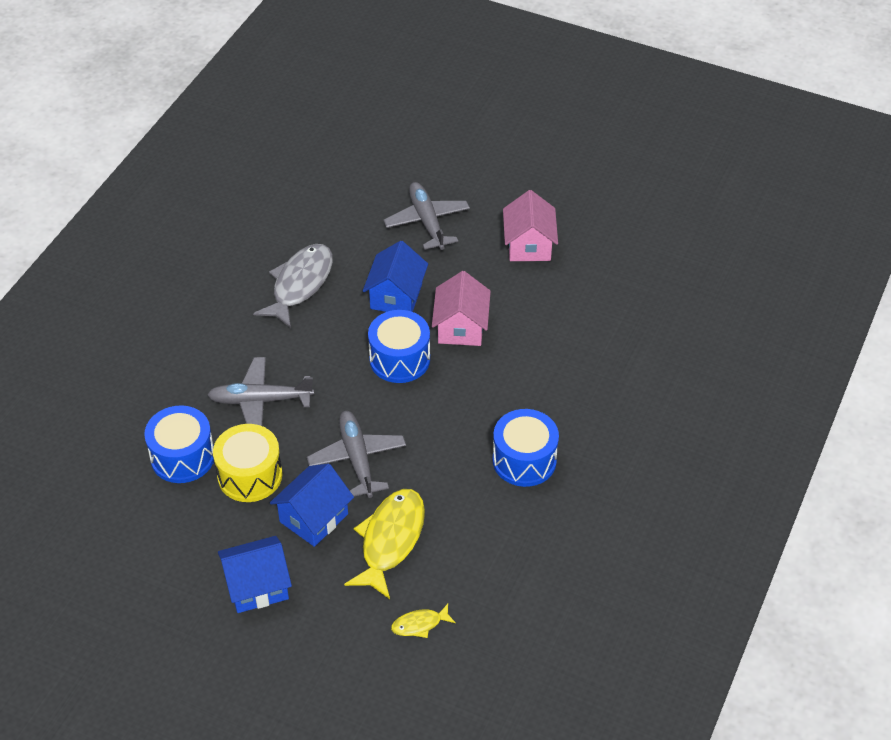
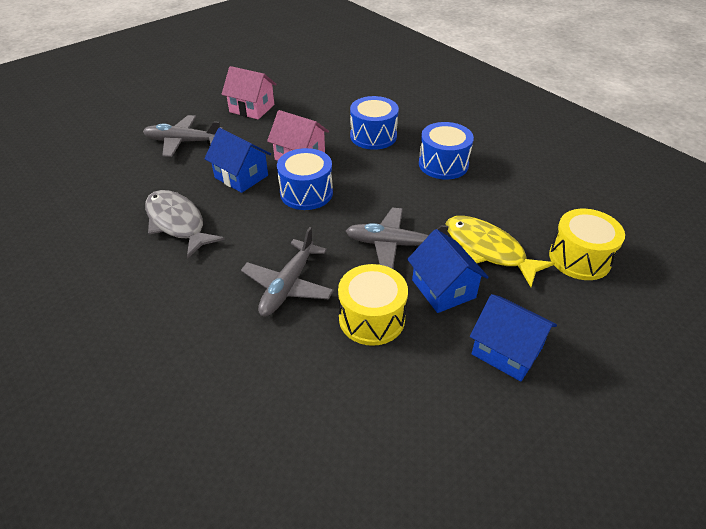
camera: 65 degrees left, 5 degrees down
(182, 457) = (318, 364): blue drum -> blue drum (373, 136)
(257, 586) = (506, 351): blue house -> blue house turned 60 degrees counterclockwise
(419, 624) = (579, 258): yellow fish -> yellow drum

